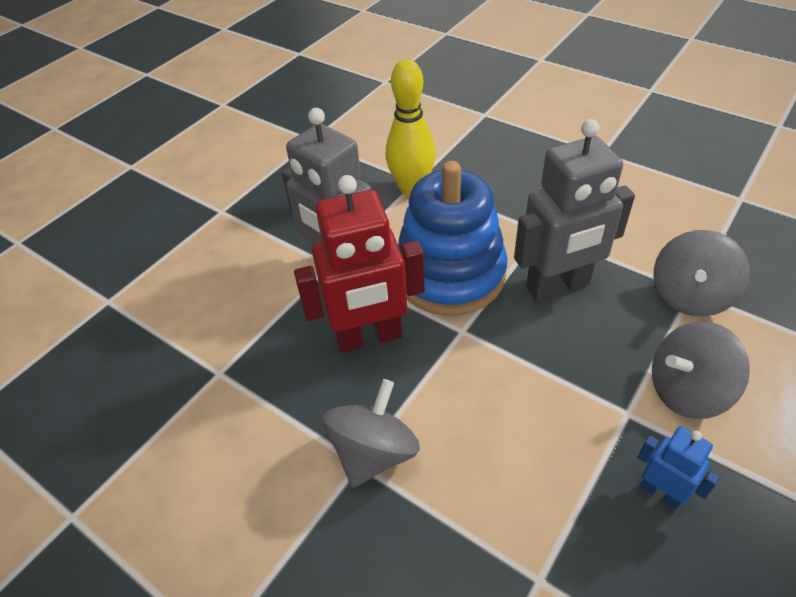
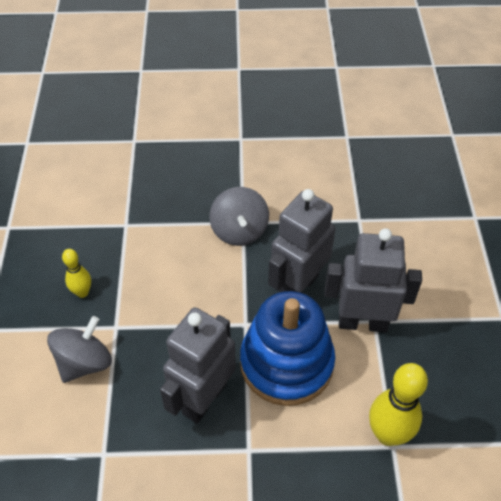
camera: 140 degrees right, 5 degrees up
(369, 337) = (298, 286): red robot -> grey robot
(661, 492) = (82, 292): blue robot -> yellow bowling pin
(689, 296) = (104, 447): grey spinning top -> none

